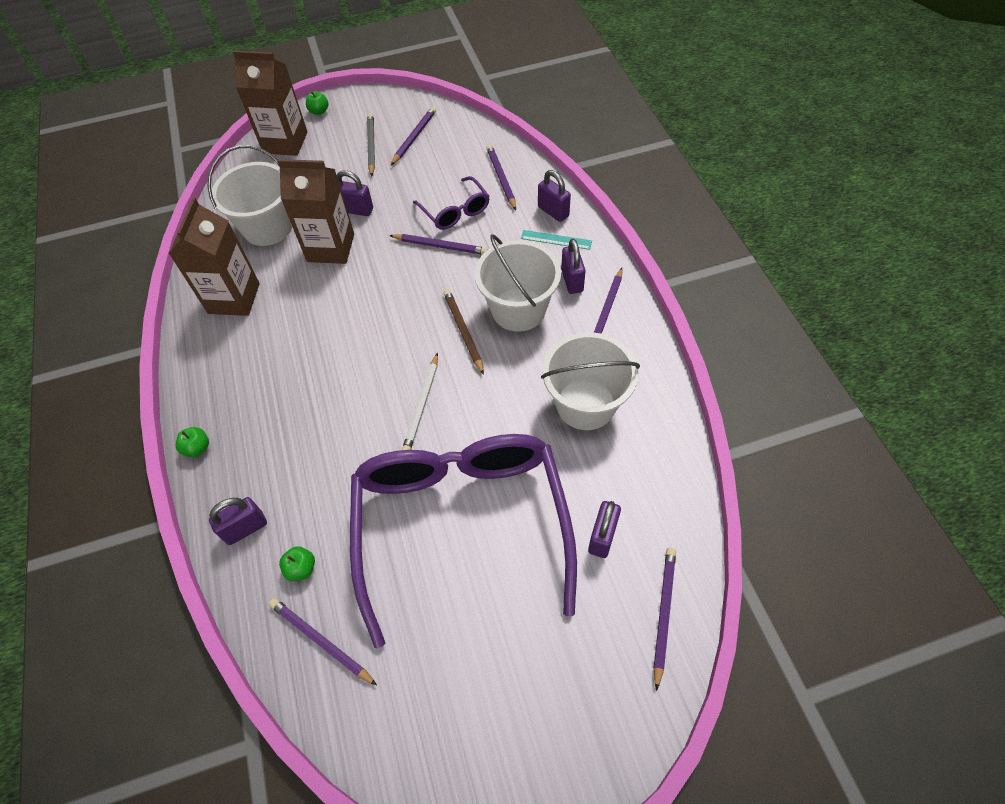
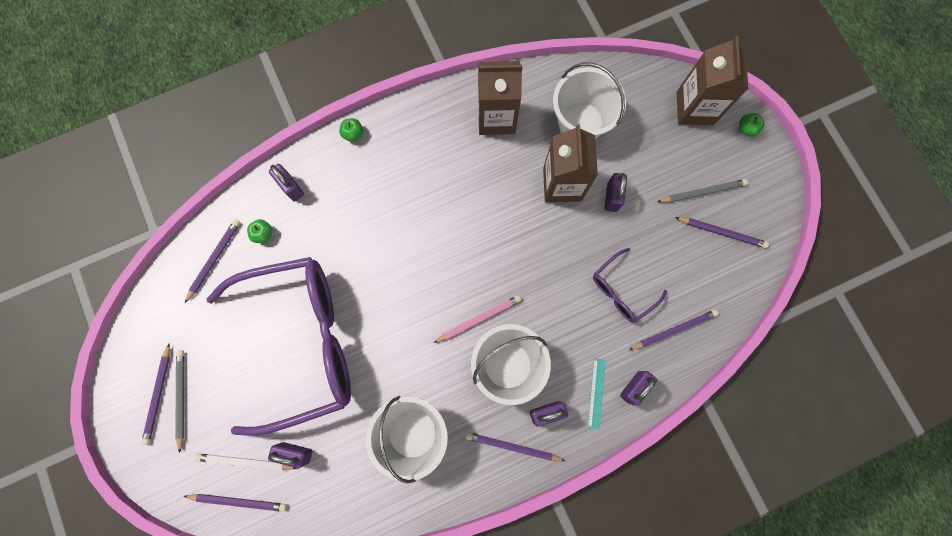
camera: 80 degrees right, 20 degrees up
(422, 405) = (402, 295): white pencil -> white pencil (245, 461)
(440, 246) = (575, 283): purple pencil -> purple pencil (158, 395)
(463, 331) = (479, 319): brown pencil -> pink pencil
(517, 695) = (181, 398): none -> grey pencil

